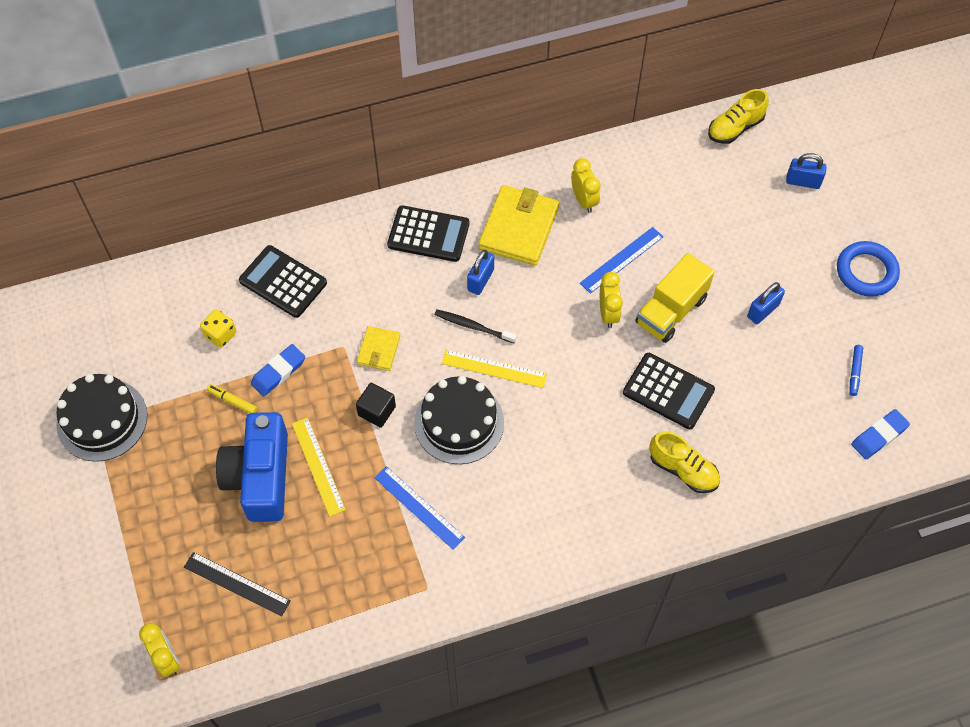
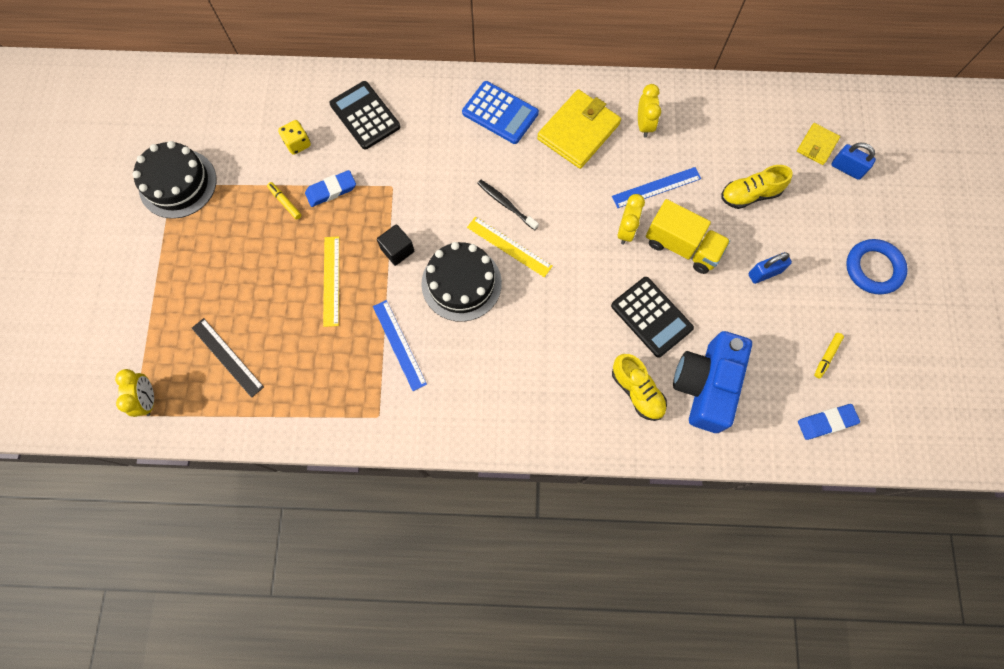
camera: 20 degrees right, 10 degrees up
(260, 476) = (281, 273): blue camera -> blue camera (706, 385)
(379, 350) = (420, 198): yellow wallet -> yellow wallet (817, 145)
(428, 234) = (500, 113): black calculator -> blue calculator
(480, 280) = (528, 166): blue padlock -> none
(671, 311) = (682, 246): yellow truck -> yellow truck turned 120 degrees counterclockwise
(735, 128) = (803, 102): yellow shoe -> yellow shoe (750, 195)
(854, 372) = (826, 356): blue marker -> yellow marker

